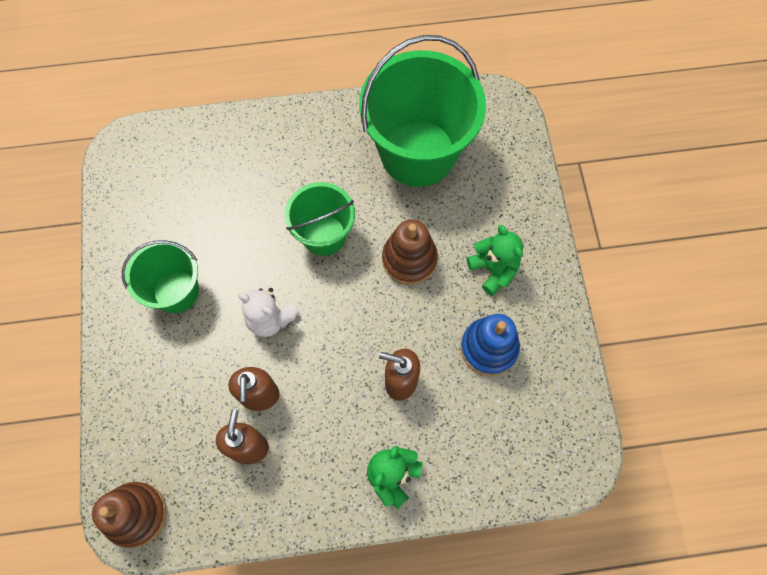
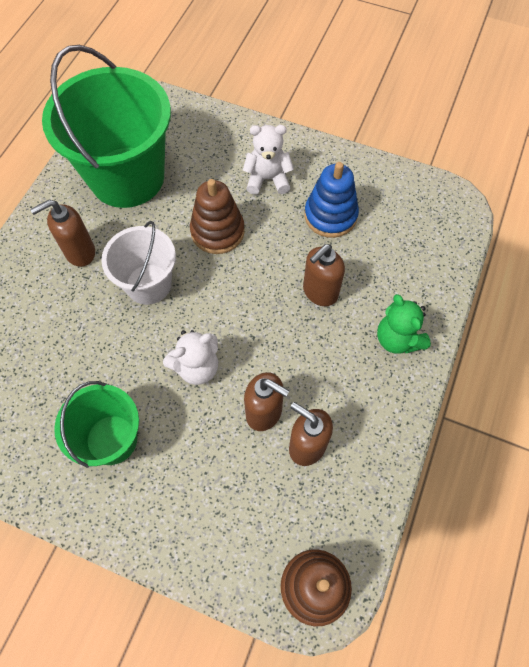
camera: 60 degrees left, 5 degrees down
(321, 164) = (79, 252): none -> brown soap dispenser
(324, 235) = (148, 284): green bucket -> white bucket
(493, 270) = (267, 179): green teddy bear -> white teddy bear

